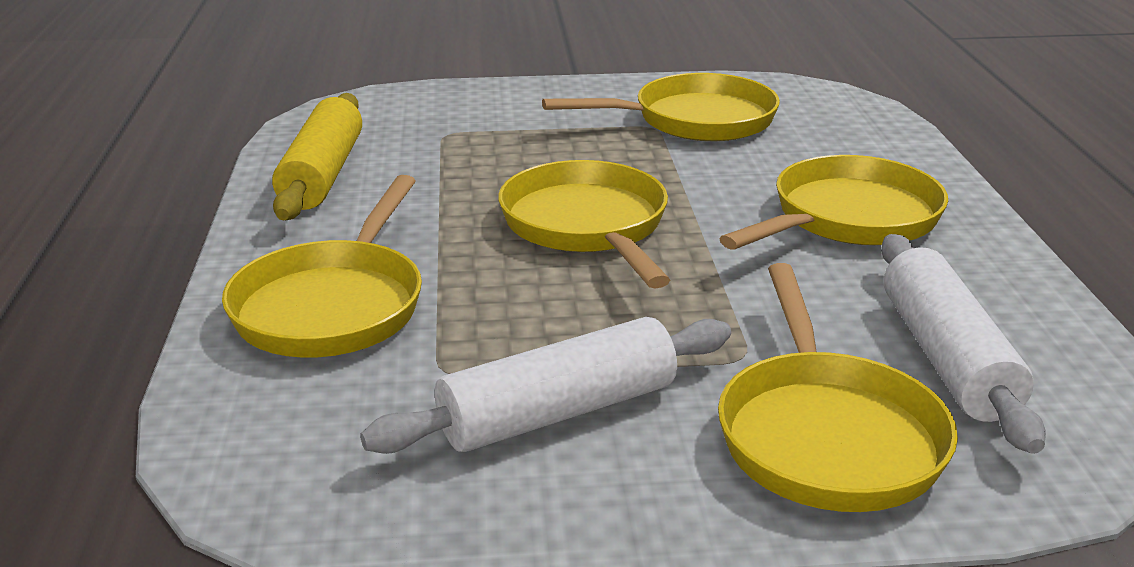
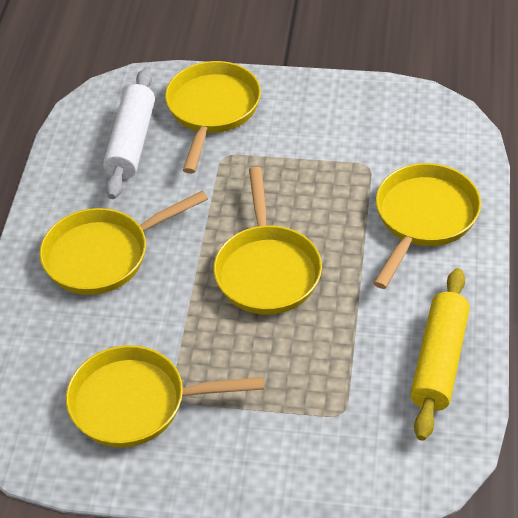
camera: 165 degrees left, 20 degrees up
(558, 412) = (320, 135): white rolling pin -> none

